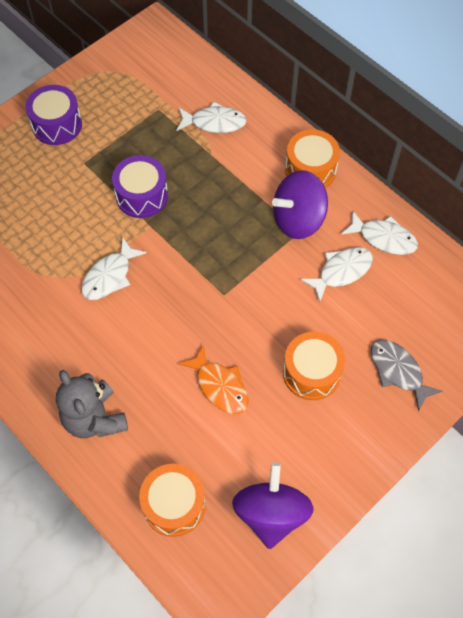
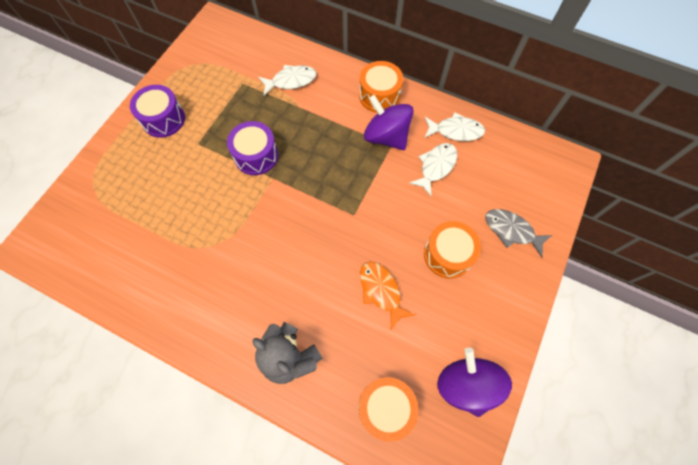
camera: 20 degrees left, 5 degrees up
(110, 276) = (255, 230): white fish -> none
(220, 386) = (381, 291): orange fish -> orange fish turned 150 degrees counterclockwise
(298, 219) = (386, 136): purple spinning top -> purple spinning top turned 90 degrees clockwise

